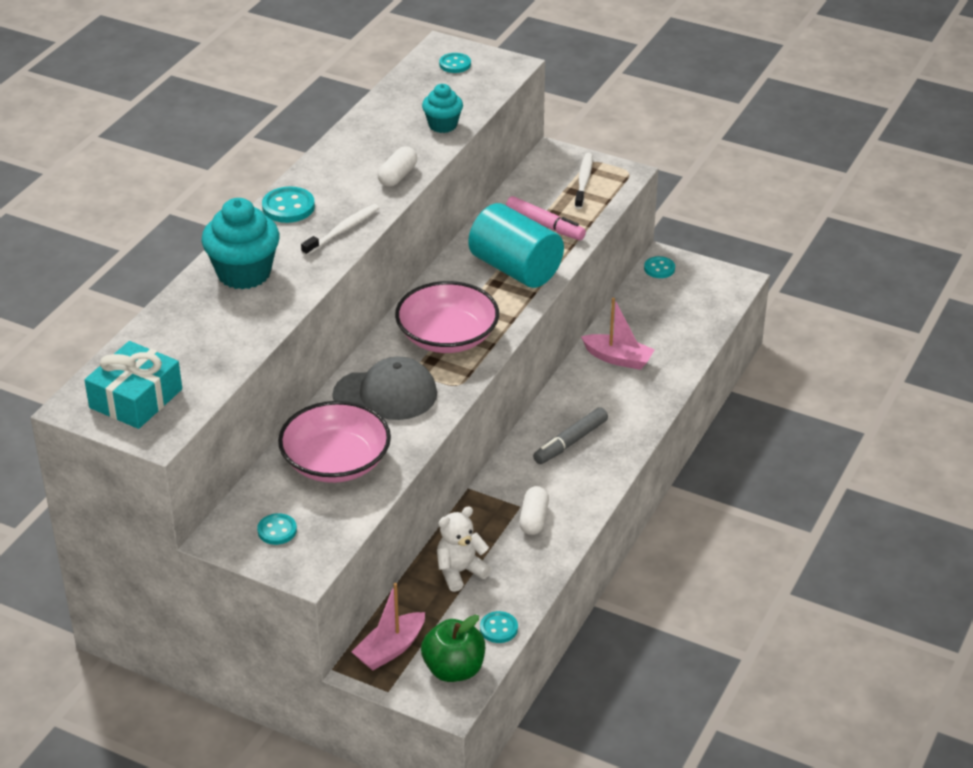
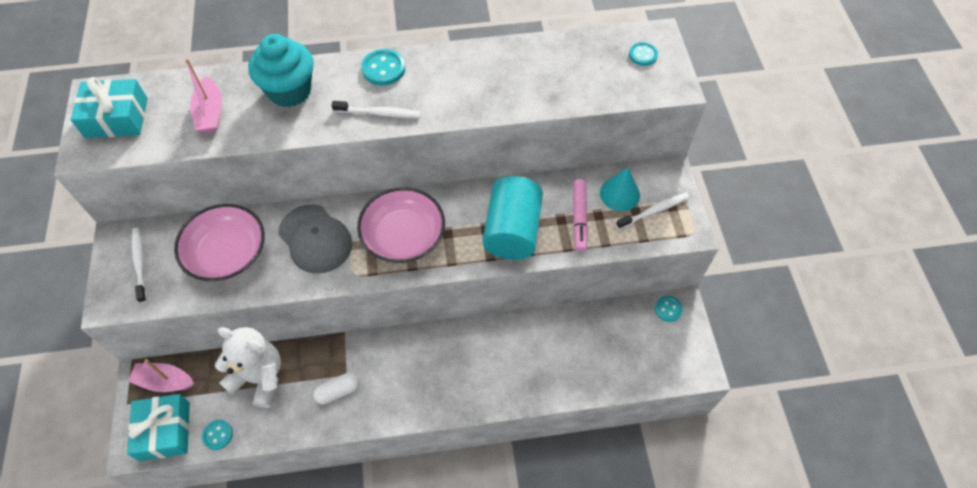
camera: 55 degrees right, 20 degrees up
(277, 530) = (140, 263): turquoise button -> white toothbrush
(397, 176) = (470, 105): white capsule -> none
(442, 125) = (558, 93): turquoise cupcake -> none
(454, 669) = (164, 431): green apple -> turquoise gift
(460, 572) = (259, 377): white teddy bear -> white teddy bear, size x1.53
(544, 191) = (620, 194): none -> turquoise cone
(570, 442) = (432, 366): grey marker -> none
(618, 358) = (544, 343): pink boat -> pink boat (210, 113)

